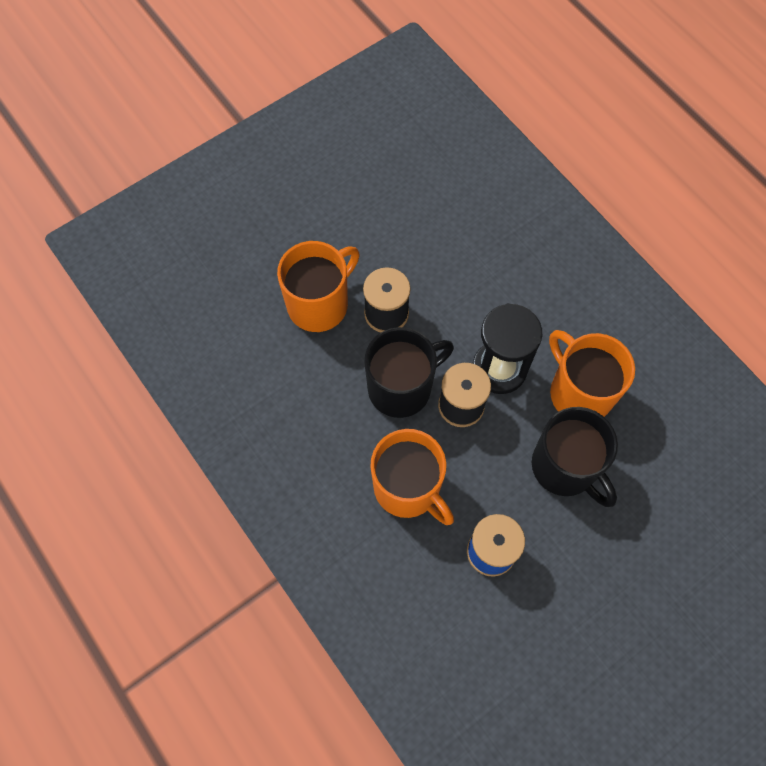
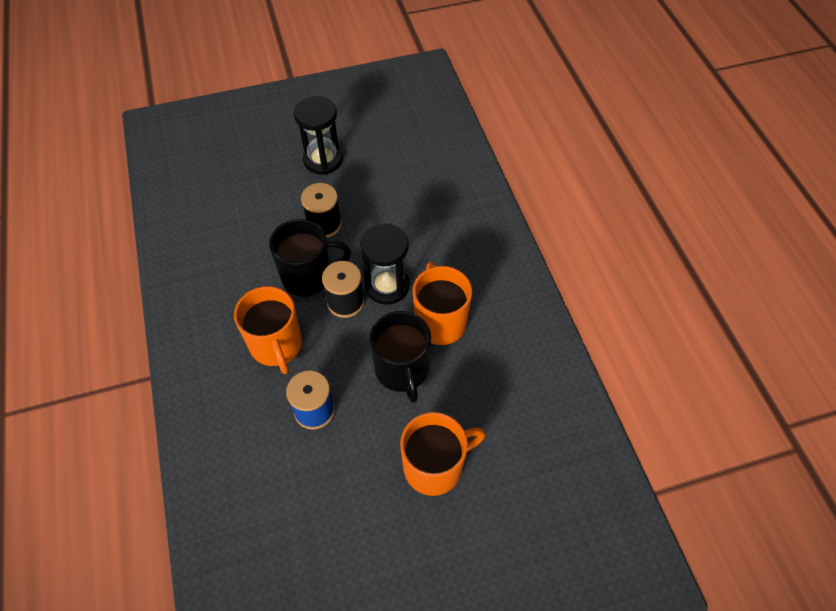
camera: 20 degrees right, 10 degrees down
(319, 304) = (280, 204): orange mug -> orange mug (434, 466)
(342, 226) = (323, 160): none -> black hourglass

